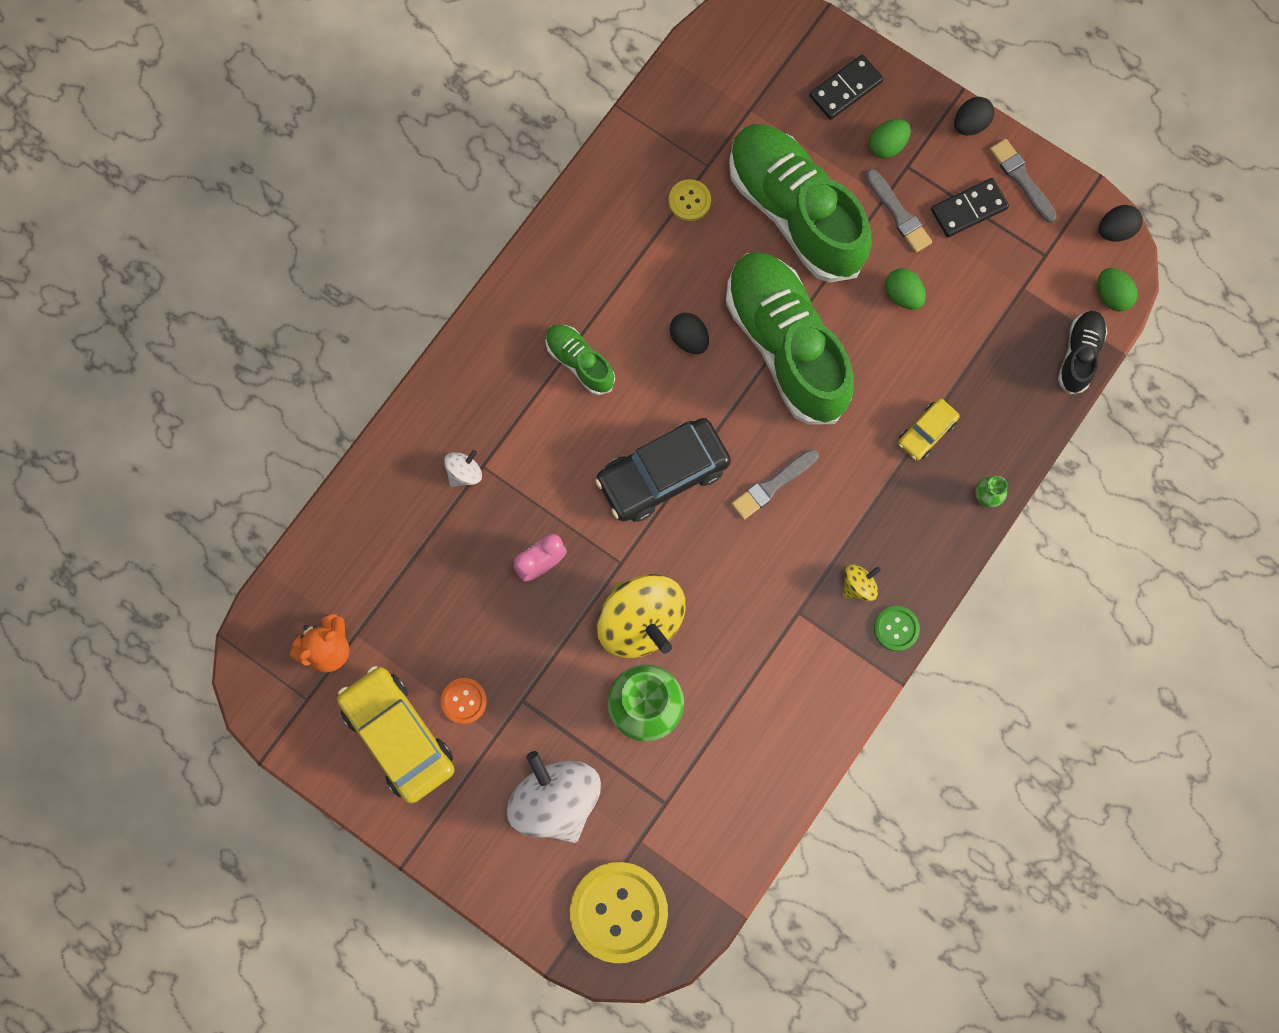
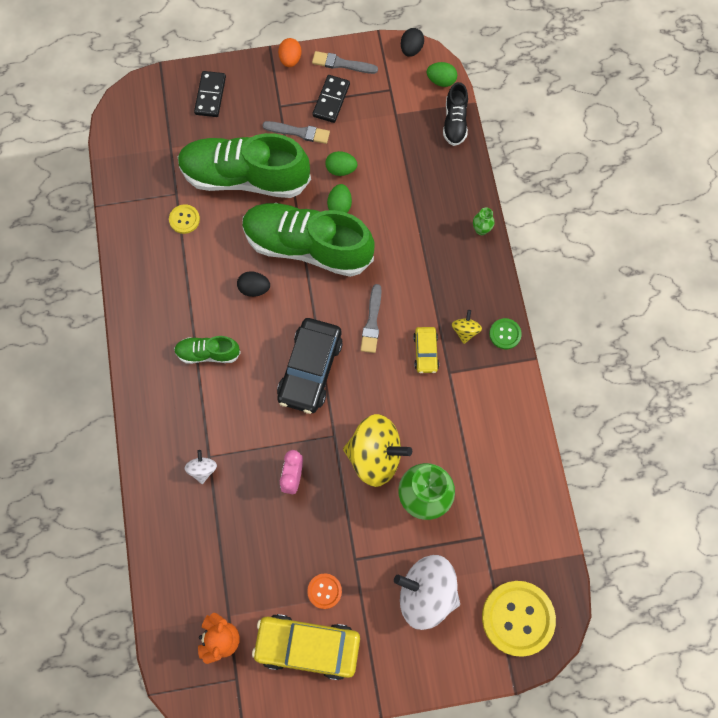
camera: 45 degrees left, 5 degrees down
(887, 145) = (259, 105): green egg -> green egg (339, 206)
(926, 432) = (420, 225): yellow car -> yellow car (425, 352)
(970, 124) = (290, 59): black egg -> orange egg
(1079, 355) = (455, 122): black shoe -> black shoe turned 150 degrees counterclockwise

